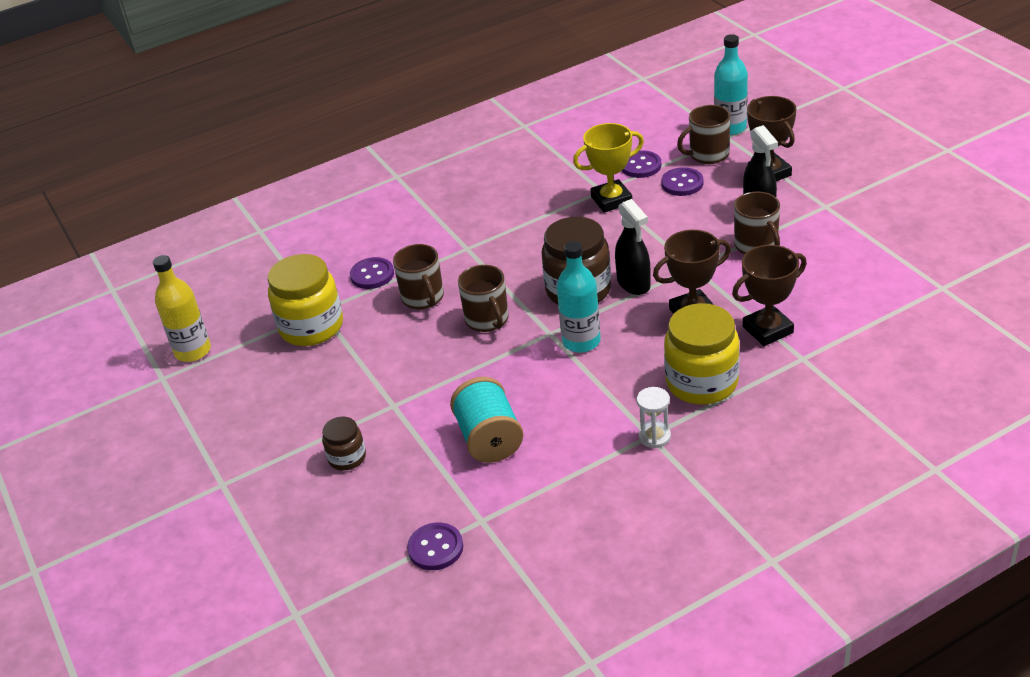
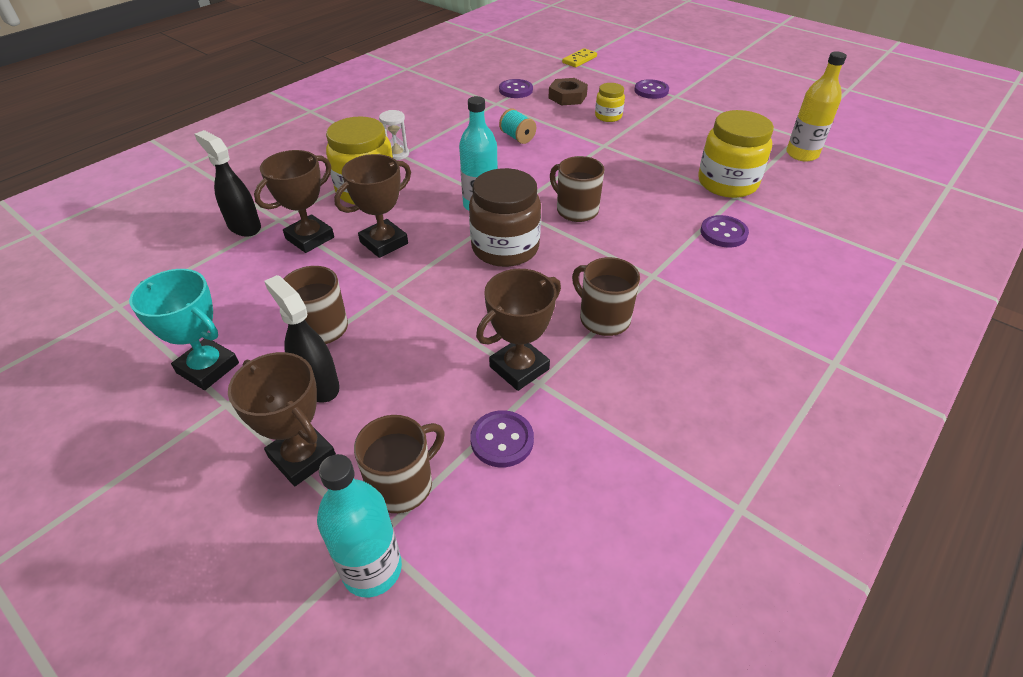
camera: 155 degrees right, 5 degrees up
(279, 619) = (579, 60): none -> yellow domino
(347, 458) = (608, 116): brown jar -> yellow jar
(370, 514) = (567, 97): none -> brown nut
(423, 298) = (652, 219): brown mug -> brown mug (603, 318)
(489, 439) = (517, 137): turquoise spool -> turquoise spool, size x0.60
(611, 200) = (519, 368): yellow trophy -> brown trophy
(634, 283) = (451, 263): black spray bottle -> black spray bottle (244, 226)
(682, 183) = (431, 414): purple button -> purple button (651, 91)
(845, 229) = (208, 368): none -> turquoise trophy

